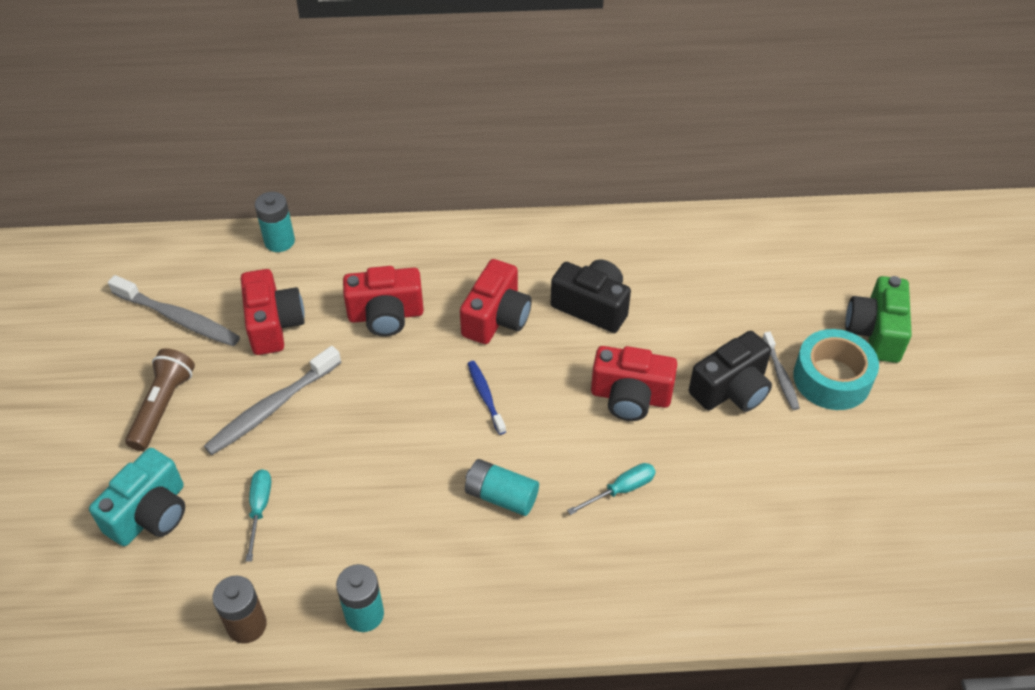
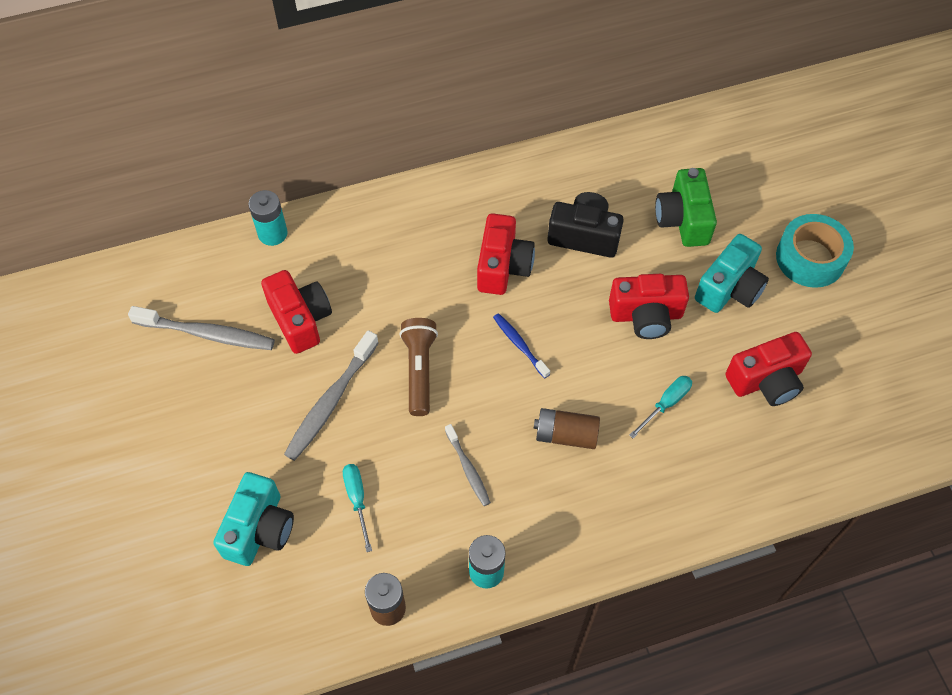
camera: 15 degrees left, 10 degrees up
(163, 406) = (228, 424): brown flashlight -> brown flashlight (419, 370)
(386, 315) = (401, 286): red camera -> red camera (766, 380)
(501, 496) = (566, 435): turquoise battery -> brown battery
(731, 389) = (729, 288): black camera -> turquoise camera
(780, 375) = (766, 265): grey toothbrush -> grey toothbrush (468, 469)
(875, 332) = (834, 206): green camera -> green camera (683, 220)

